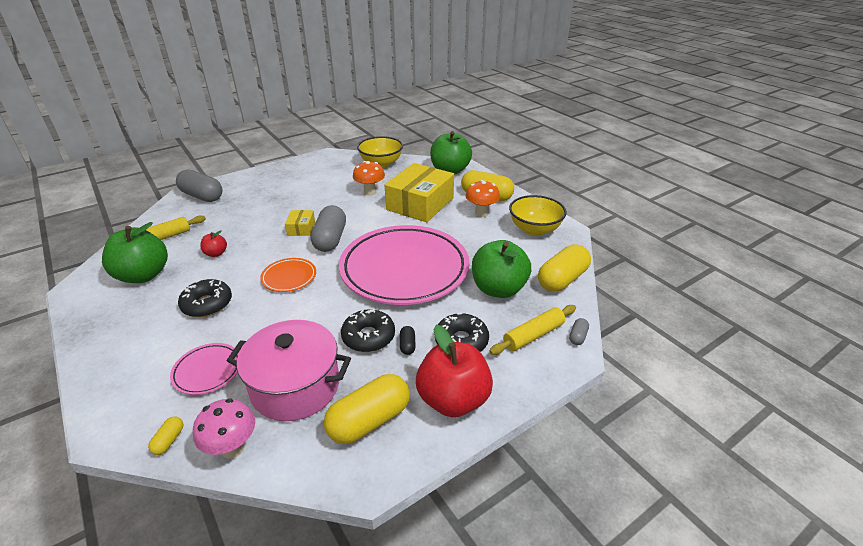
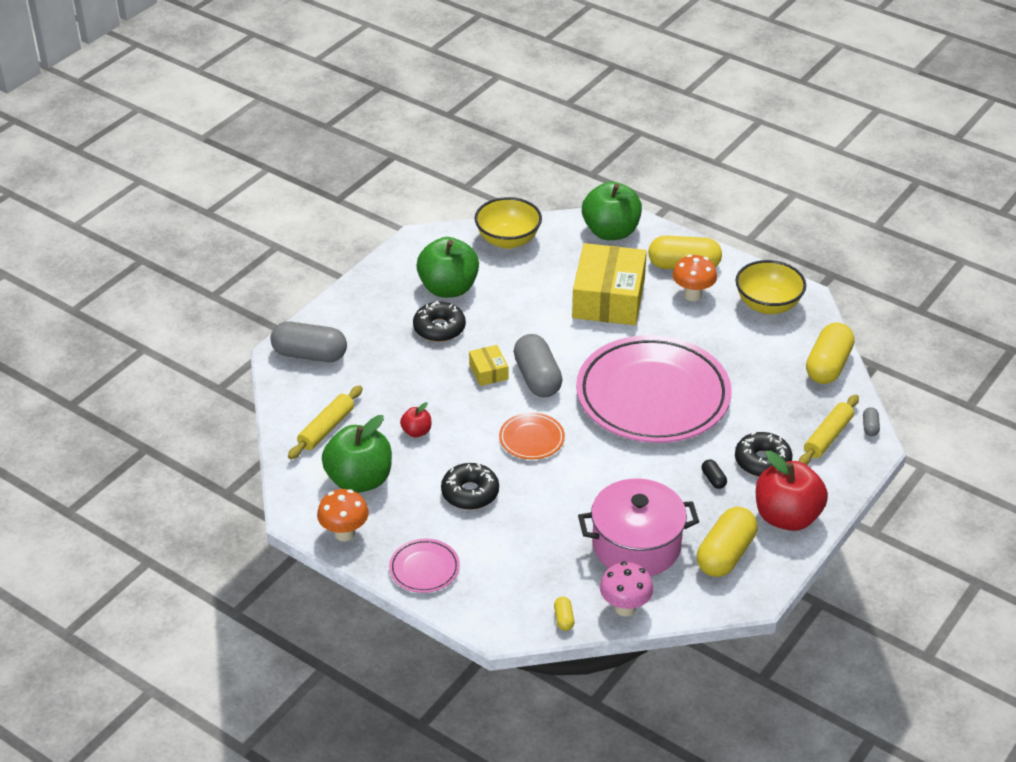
camera: 20 degrees left, 5 degrees up
(207, 371) = (539, 556): pink plate -> pink plate (424, 569)
(368, 337) = (669, 481): black donut -> black donut (439, 328)
(370, 192) = (530, 294): orange mushroom -> orange mushroom (344, 533)
(498, 289) = (767, 394): green apple -> green apple (448, 288)

